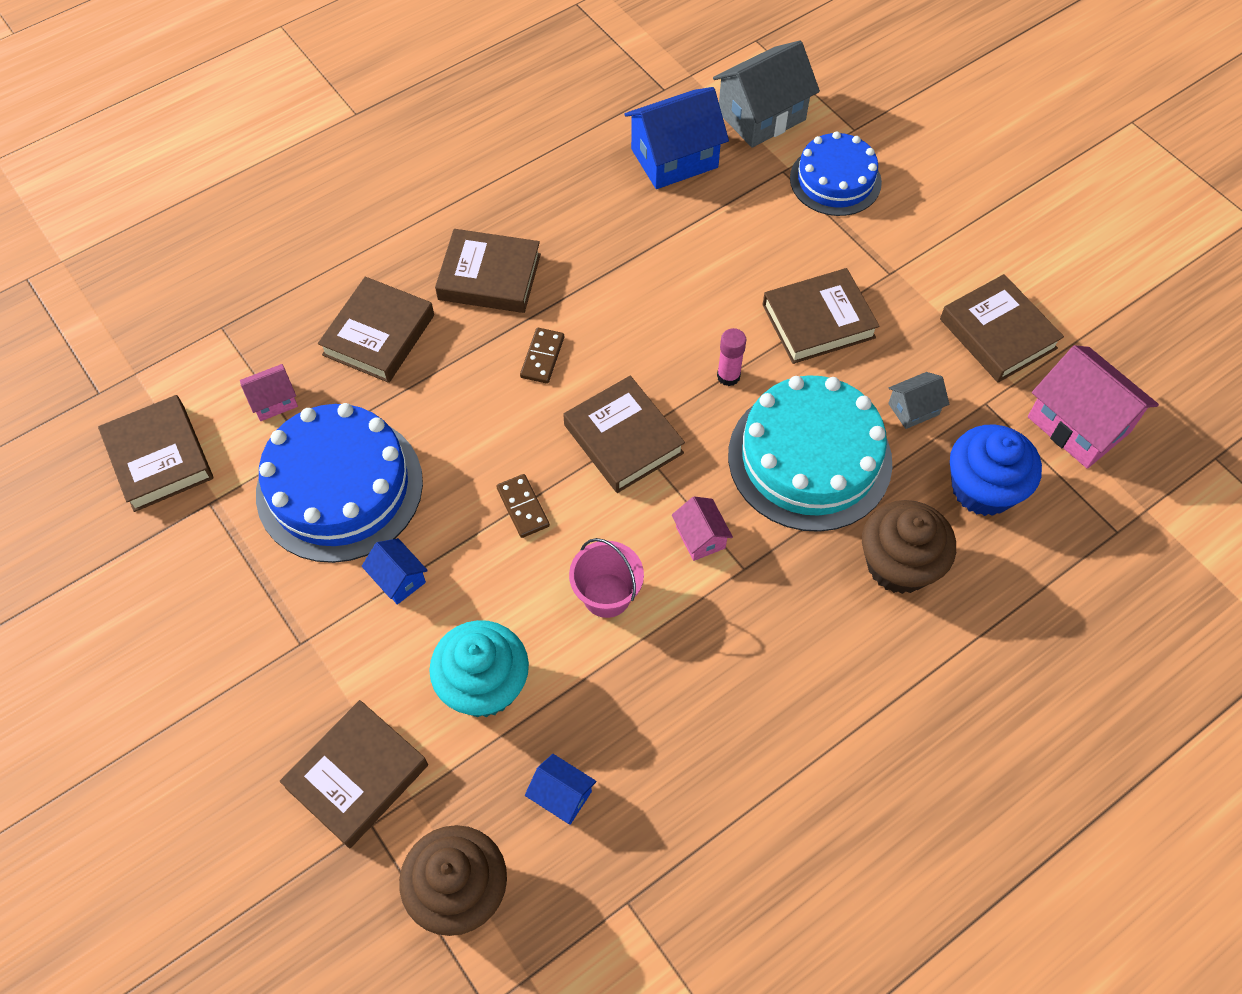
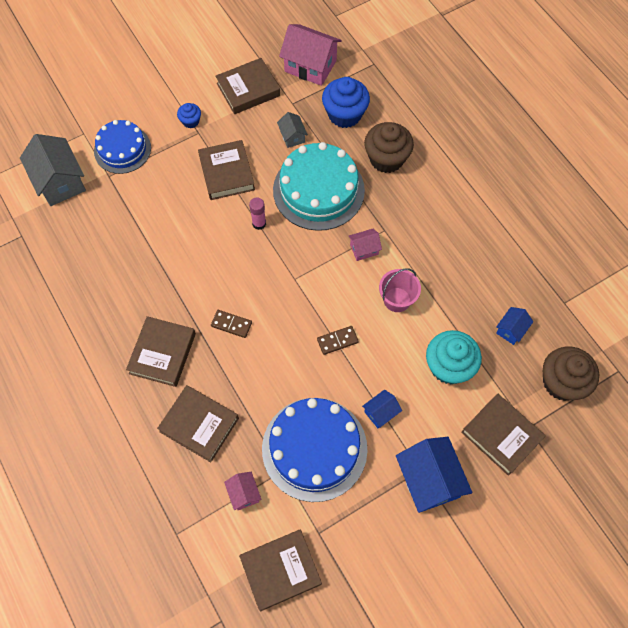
camera: 85 degrees left, 5 degrees up
(623, 439) = (296, 283): brown book -> none
(674, 158) = (84, 235): blue house -> blue house (429, 480)
(910, 260) = (190, 121): none -> blue cupcake
(1078, 424) = (310, 66): pink house -> pink house turned 60 degrees clockwise

